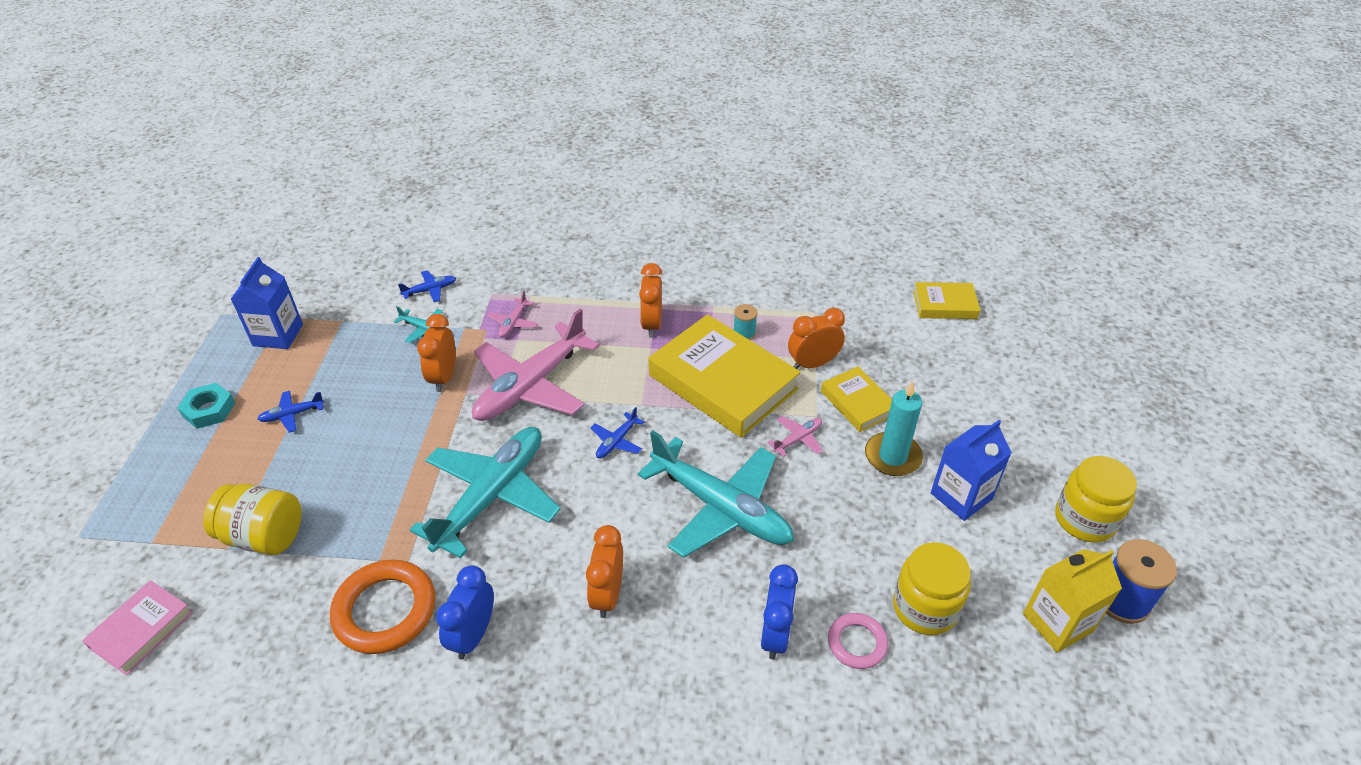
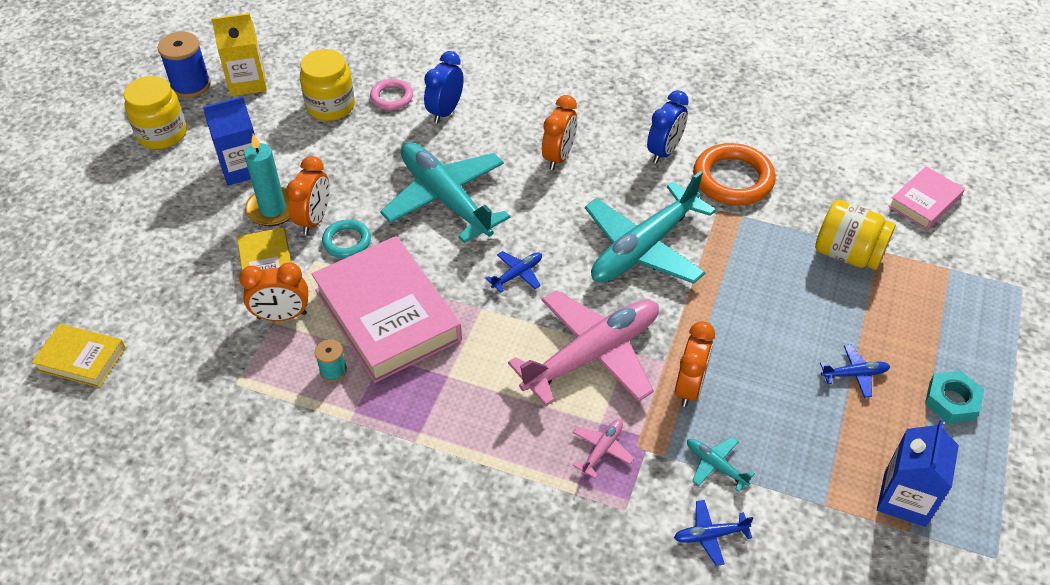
camera: 165 degrees left, 5 degrees up
(651, 324) = (434, 408): orange clock -> orange clock (314, 219)
(722, 382) = (387, 315): yellow book -> pink book
(797, 439) = (347, 241): pink plane -> turquoise ring

